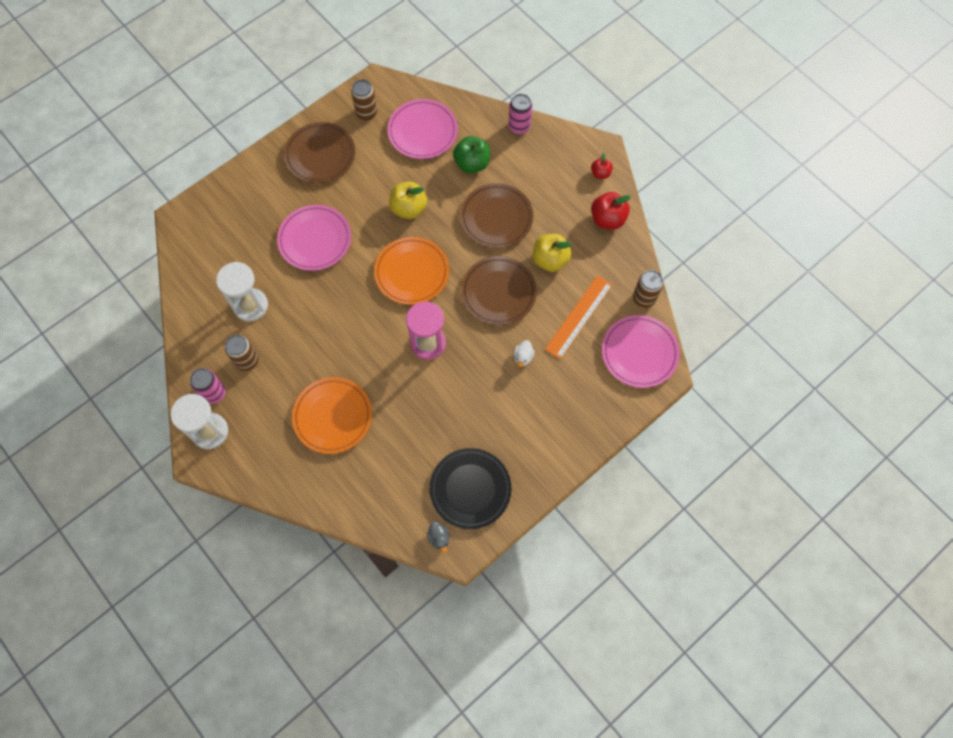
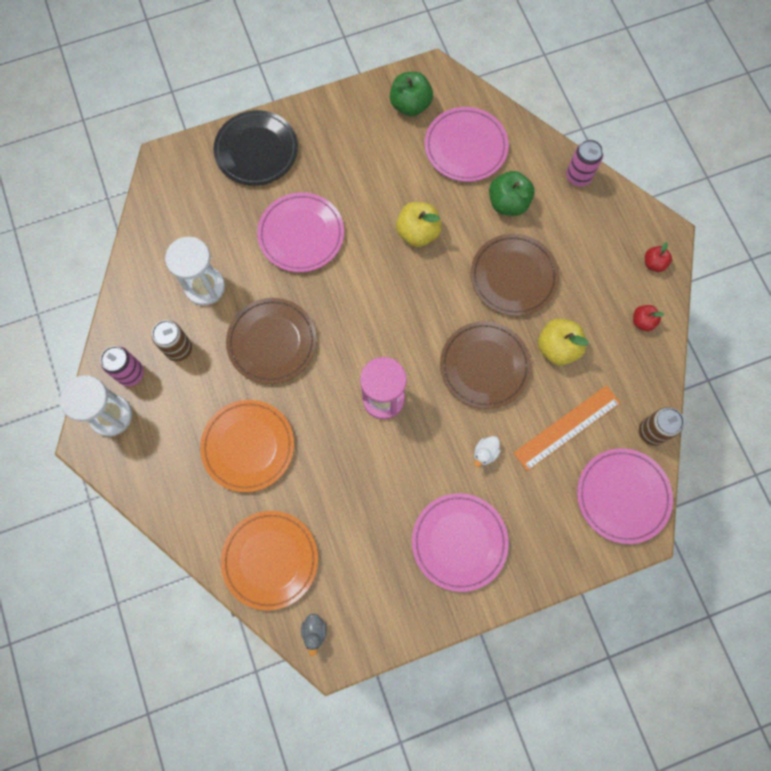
camera: 20 degrees right, 5 degrees up
(320, 155) = (341, 138): brown plate -> brown plate (272, 342)
(366, 113) = (410, 105): brown can -> green apple
(412, 272) = (395, 309): orange plate -> orange plate (270, 560)
(470, 489) = (370, 587): black plate -> black plate (256, 150)
(527, 430) = (459, 542): none -> pink plate
(607, 219) = (642, 321): red apple -> red apple, size x0.58

